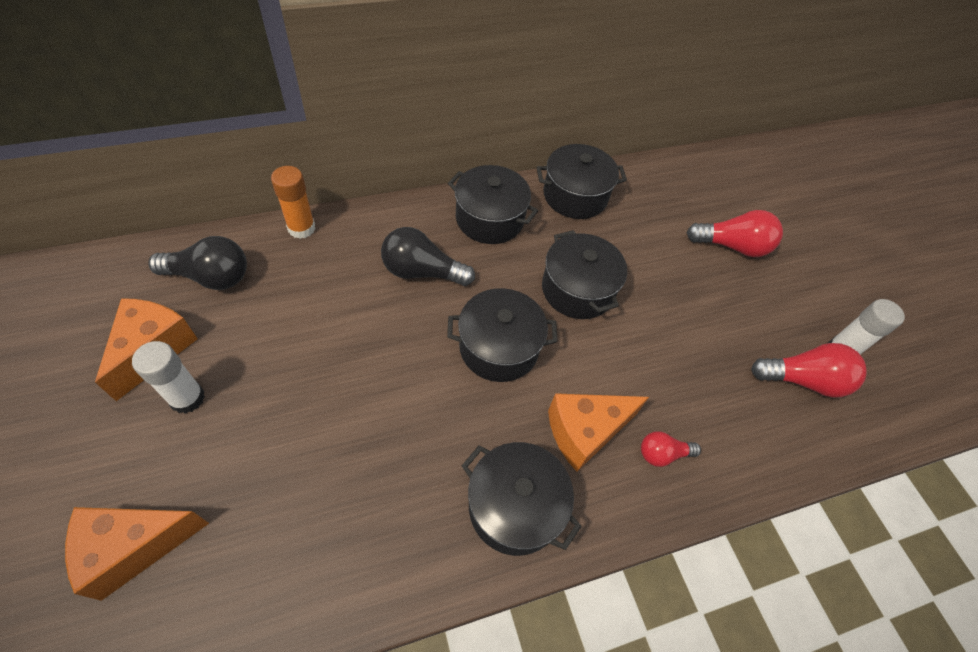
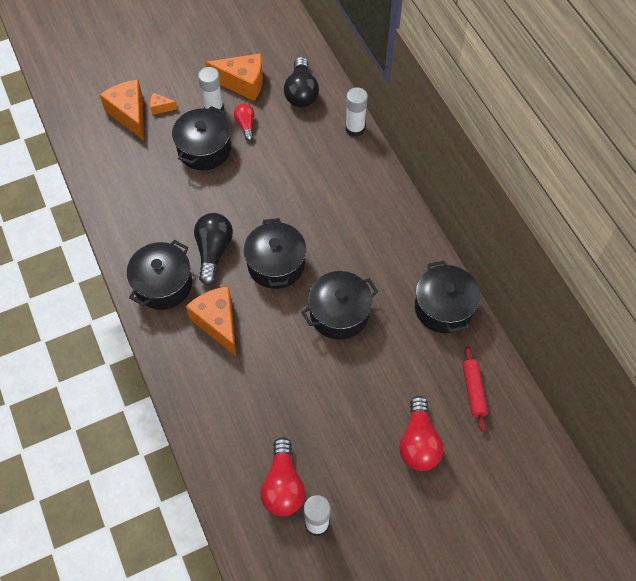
camera: 90 degrees right, 5 degrees up
(144, 486) = (161, 107): none -> orange cheese
(301, 228) = (355, 129): orange glue stick -> white glue stick
(422, 271) = (333, 208): black light bulb -> black light bulb (213, 251)
(489, 219) = (397, 245): black pot -> black pot (204, 149)
(662, 454) = (207, 373): red light bulb -> red light bulb (246, 125)
(671, 192) = (473, 391): none -> red rolling pin

